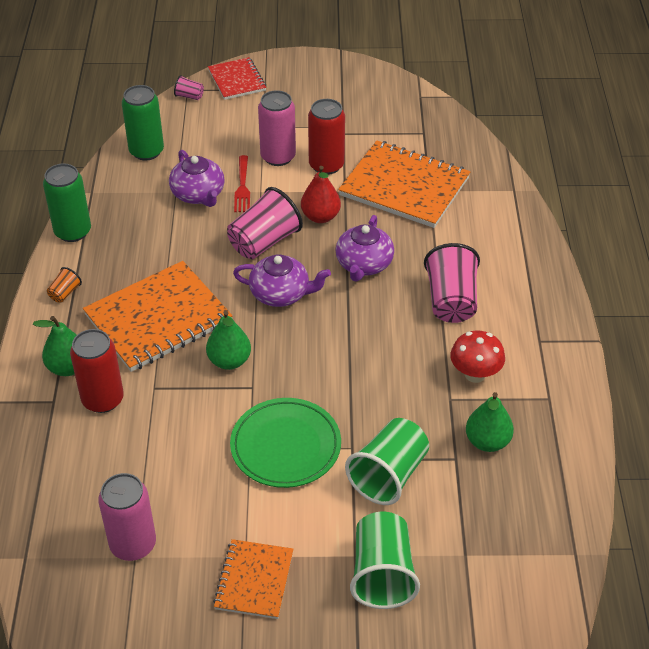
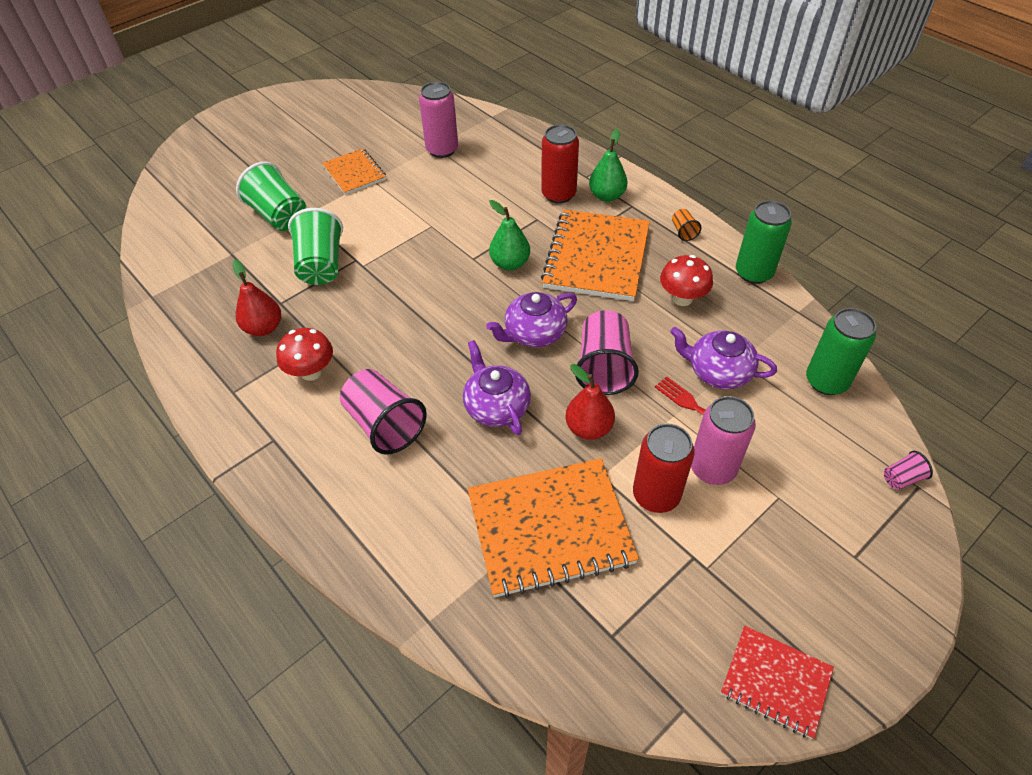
camera: 140 degrees right, 5 degrees up
(147, 248) = (682, 298): none -> red mushroom
(237, 80) = (899, 545): red notebook -> red notebook (775, 682)
(285, 446) = (409, 240): green plate -> none
(487, 441) = (264, 328): green pear -> red pear

